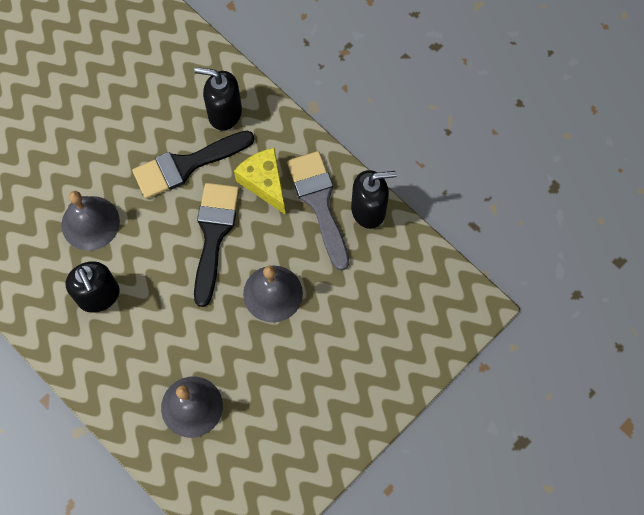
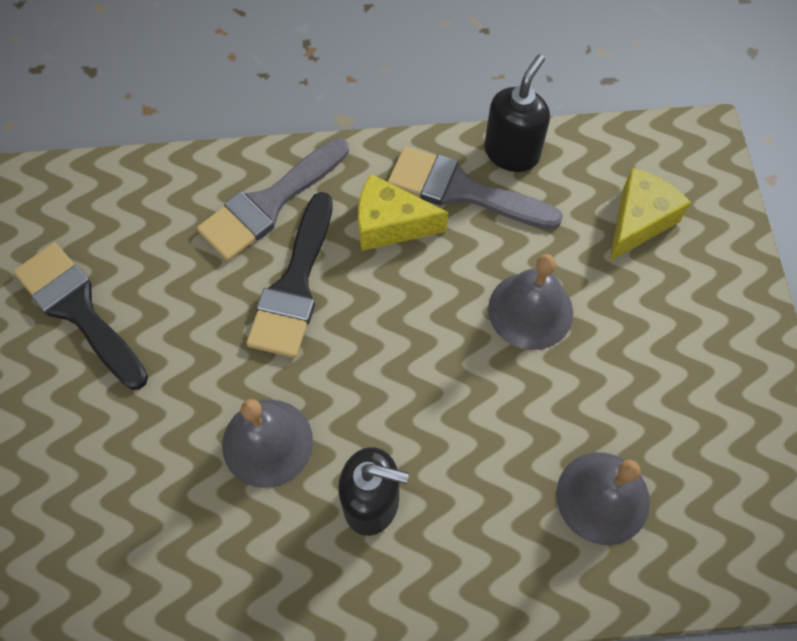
camera: 50 degrees left, 5 degrees down
(214, 235) = (406, 319): black brush -> black brush (79, 310)
(224, 113) = (269, 203): black soap dispenser -> grey brush
(382, 311) = (639, 221): none -> yellow cheese

